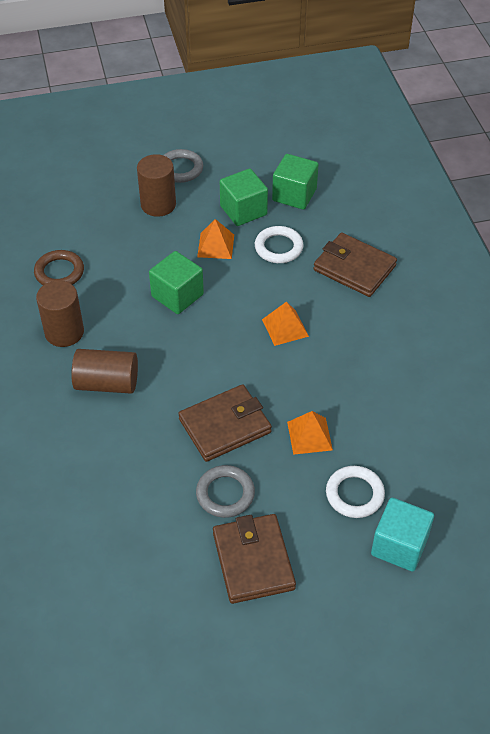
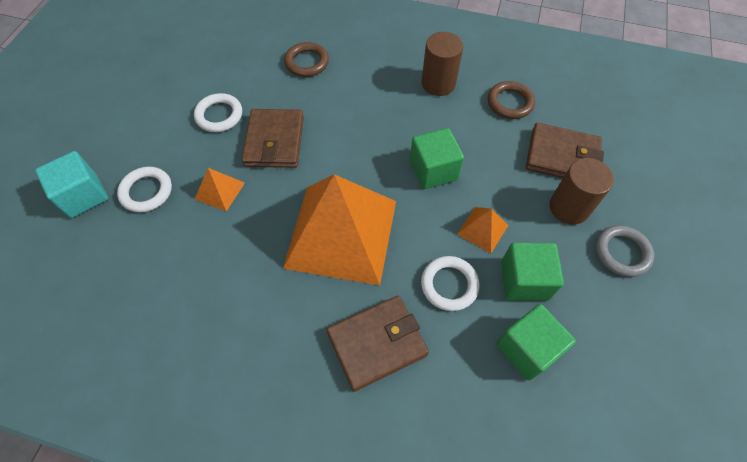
camera: 120 degrees right, 10 degrees up
(98, 458) = (307, 62): none -> brown ring
(107, 383) = (369, 90): brown cylinder -> none
(225, 494) = (219, 115): grey ring -> white ring
(253, 561) = (158, 107): brown wallet -> brown wallet (562, 156)
(285, 327) = (341, 233): orange pyramid -> orange pyramid, size x2.48

